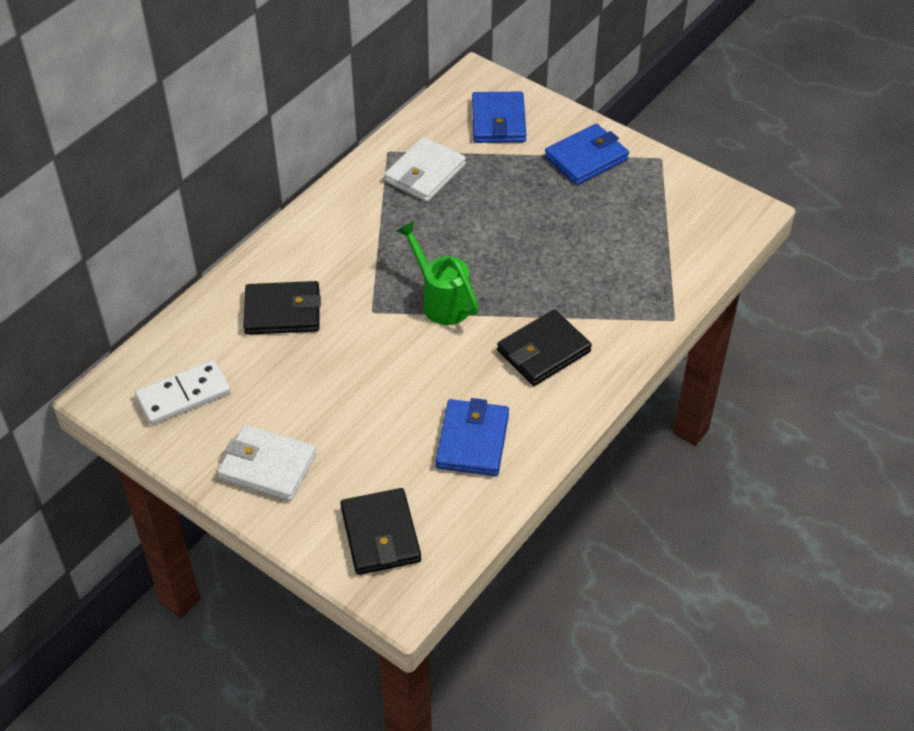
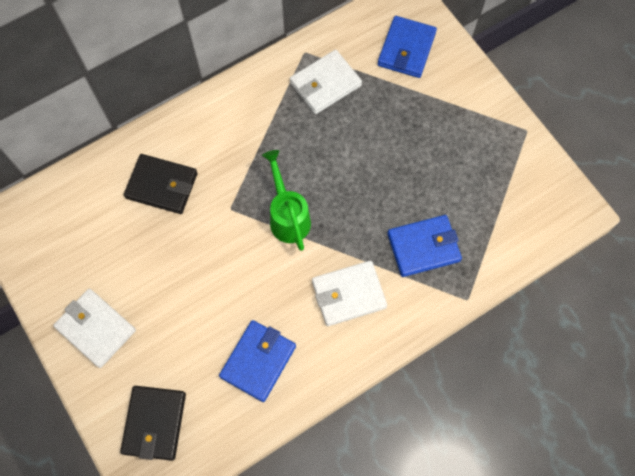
camera: 20 degrees right, 20 degrees up
(183, 395) = (59, 240): white domino -> none
(543, 351) = (348, 294): black wallet -> white wallet
(586, 158) = (463, 110): blue wallet -> blue wallet (423, 247)

